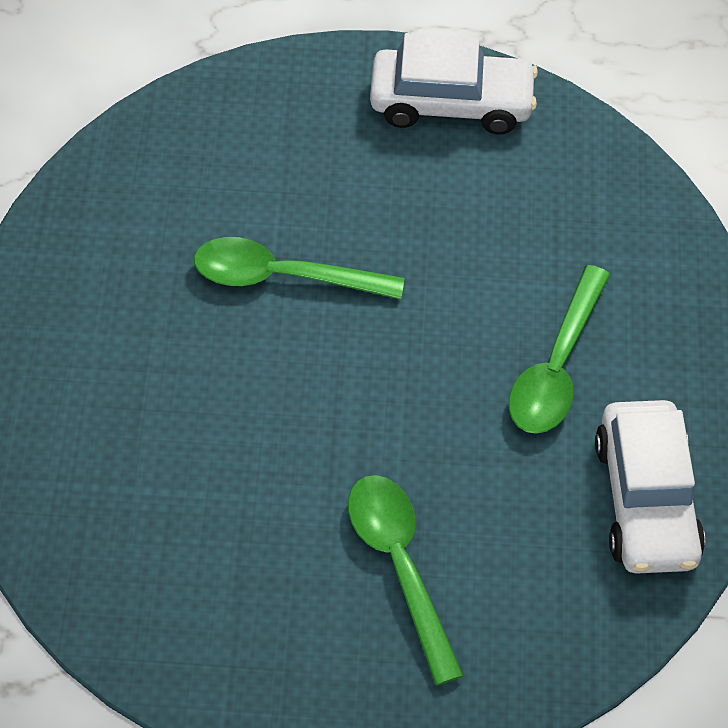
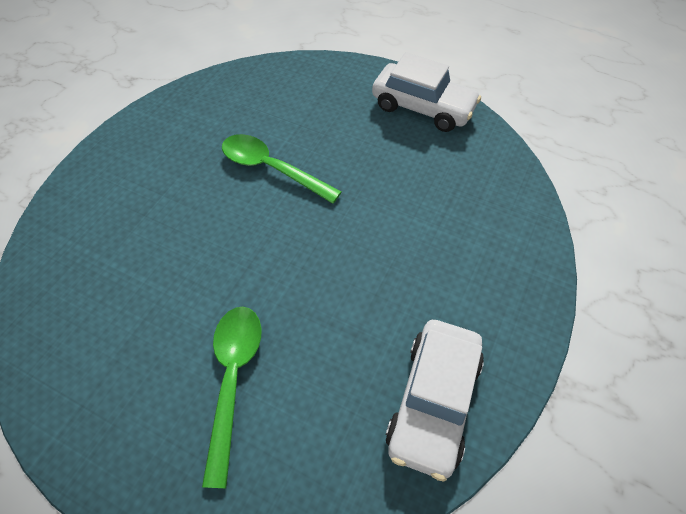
camera: 25 degrees right, 0 degrees up
(556, 367) = (412, 280): green spoon -> none

